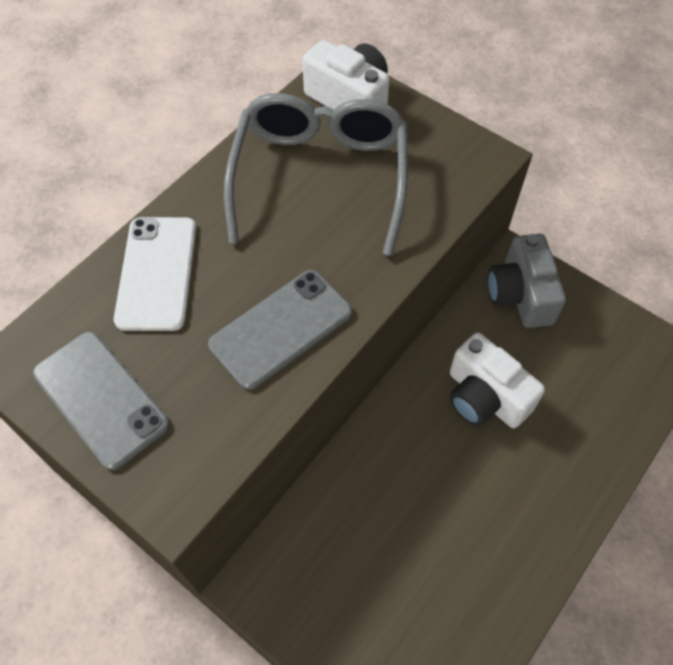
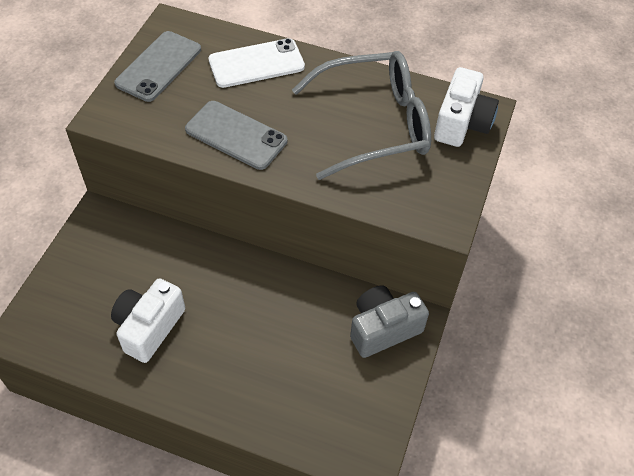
camera: 70 degrees right, 5 degrees down
(485, 397) = (276, 320): white camera -> white camera (149, 327)

